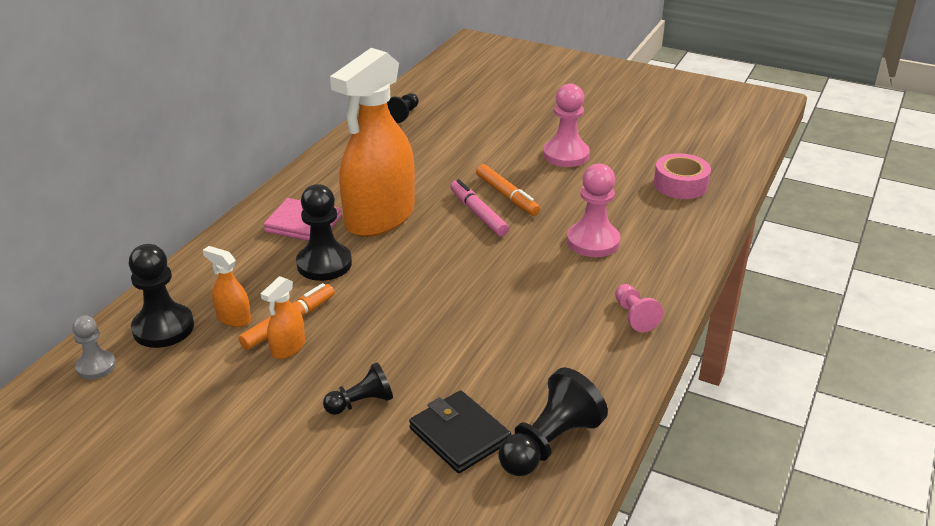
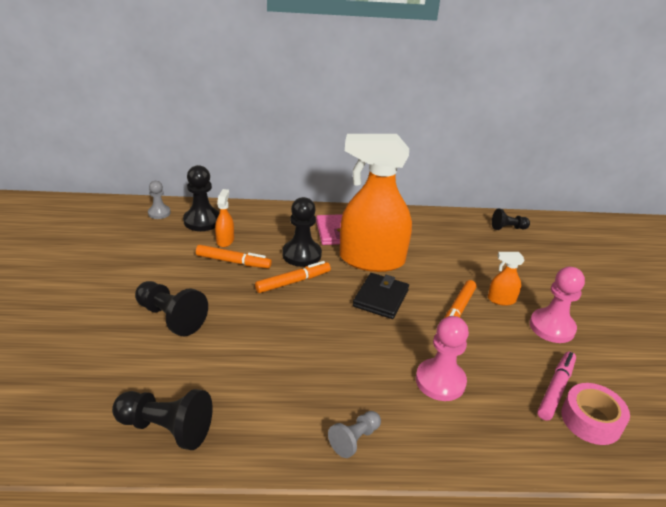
camera: 60 degrees right, 0 degrees up
(288, 348) = (209, 270): orange spray bottle -> orange spray bottle (501, 300)
(361, 403) = (171, 317): black pawn -> black pawn, size x1.66
(372, 286) = (293, 282): none -> orange marker
(459, 435) = (157, 375): black wallet -> black wallet (381, 298)
(478, 214) = (419, 304): pink marker -> pink marker (555, 389)
(634, 316) = (354, 439): pink pawn -> grey pawn

